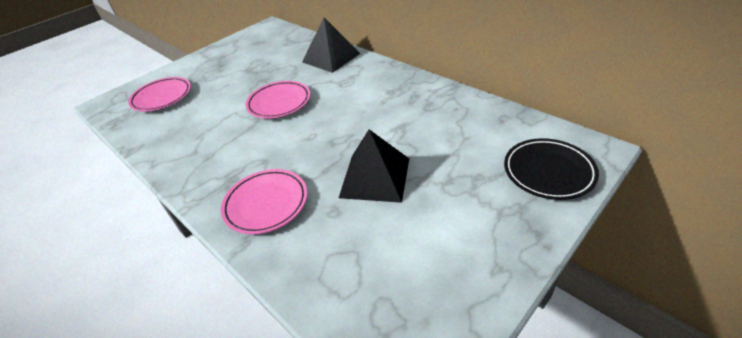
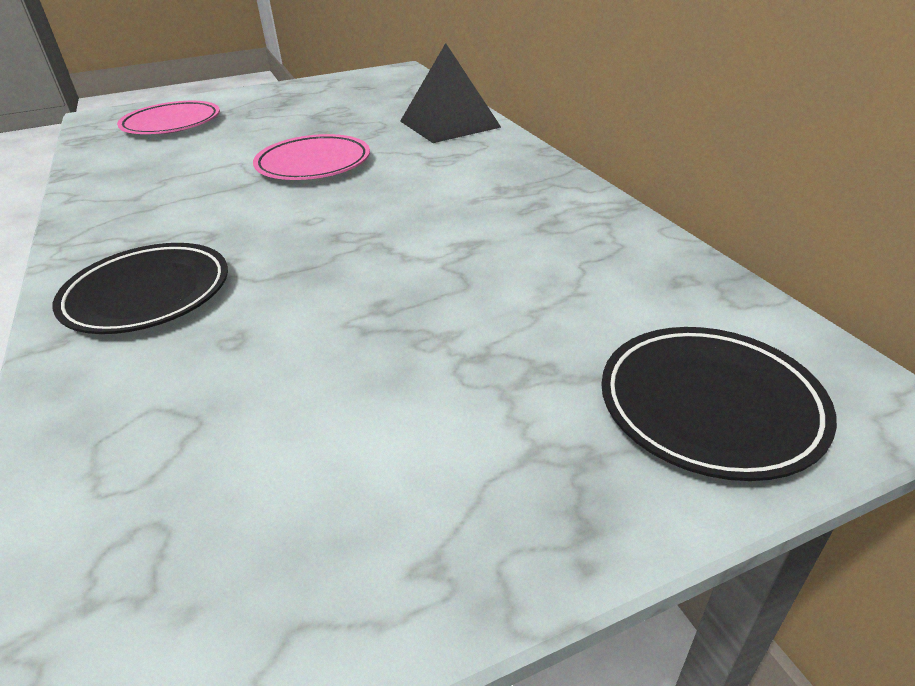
camera: 20 degrees right, 5 degrees down
(266, 204) = (148, 295): pink plate -> black plate
(375, 177) = (351, 308): black pyramid -> none

